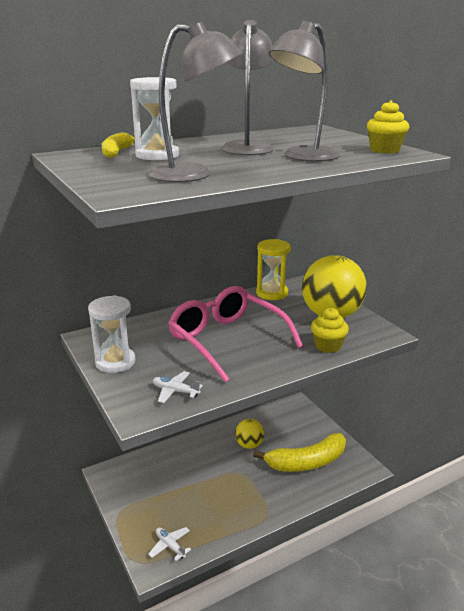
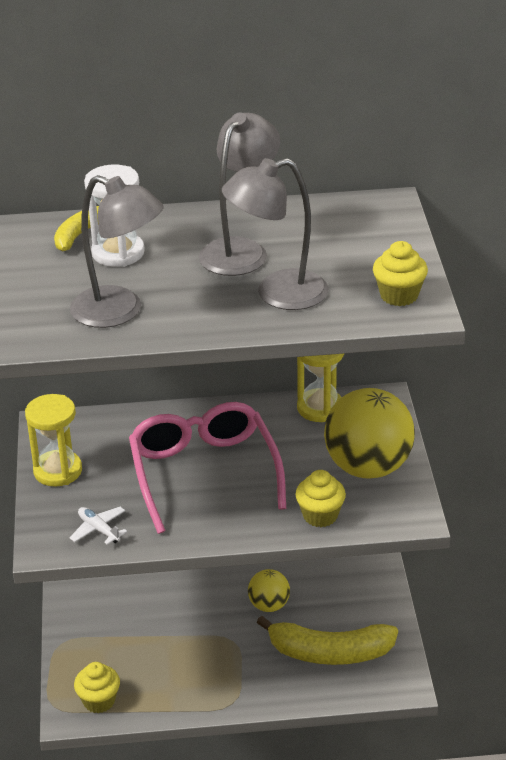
camera: 25 degrees right, 10 degrees up
(115, 362) = (58, 471): white hourglass -> yellow hourglass
(170, 546) = (99, 701): white plane -> yellow cupcake

